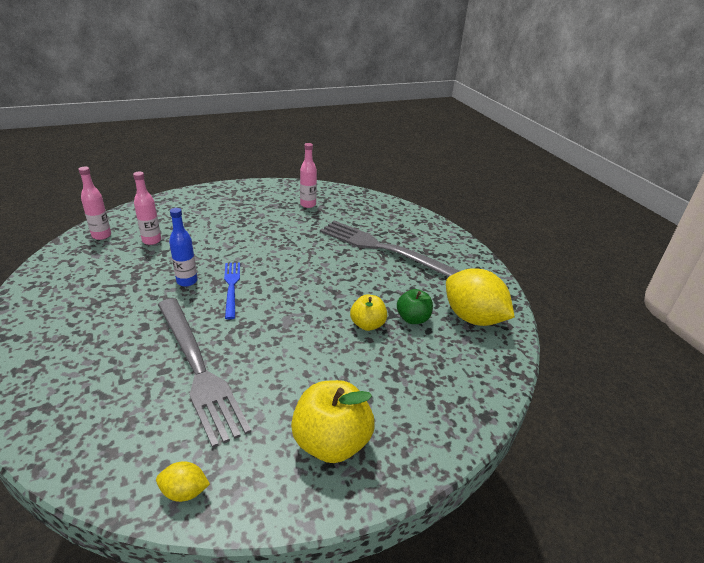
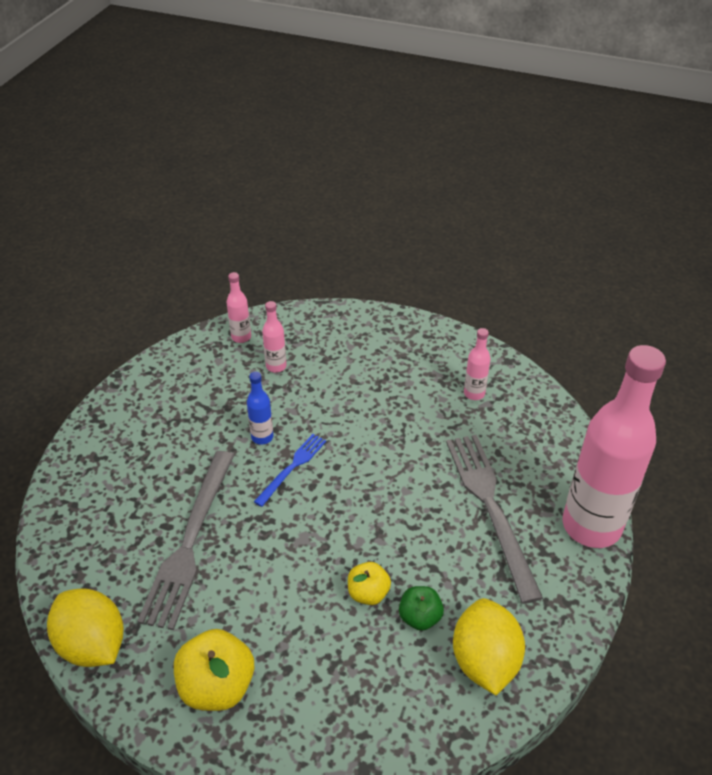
camera: 45 degrees right, 10 degrees up
(184, 492) = (93, 644): yellow lemon -> yellow lemon, size x2.15
(442, 233) = (591, 526): none -> pink bottle

